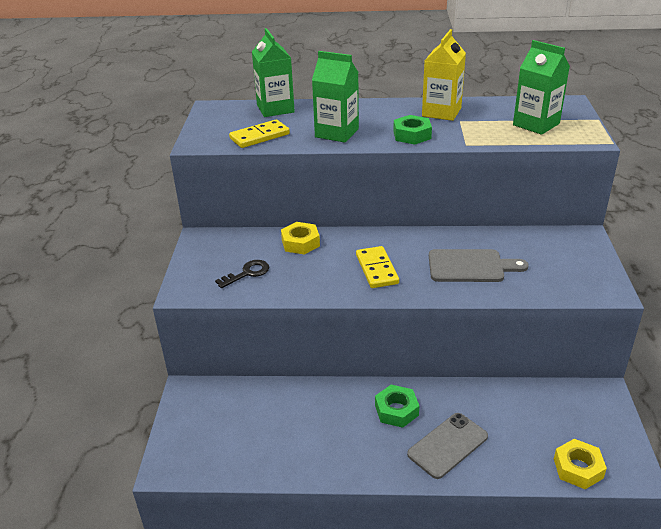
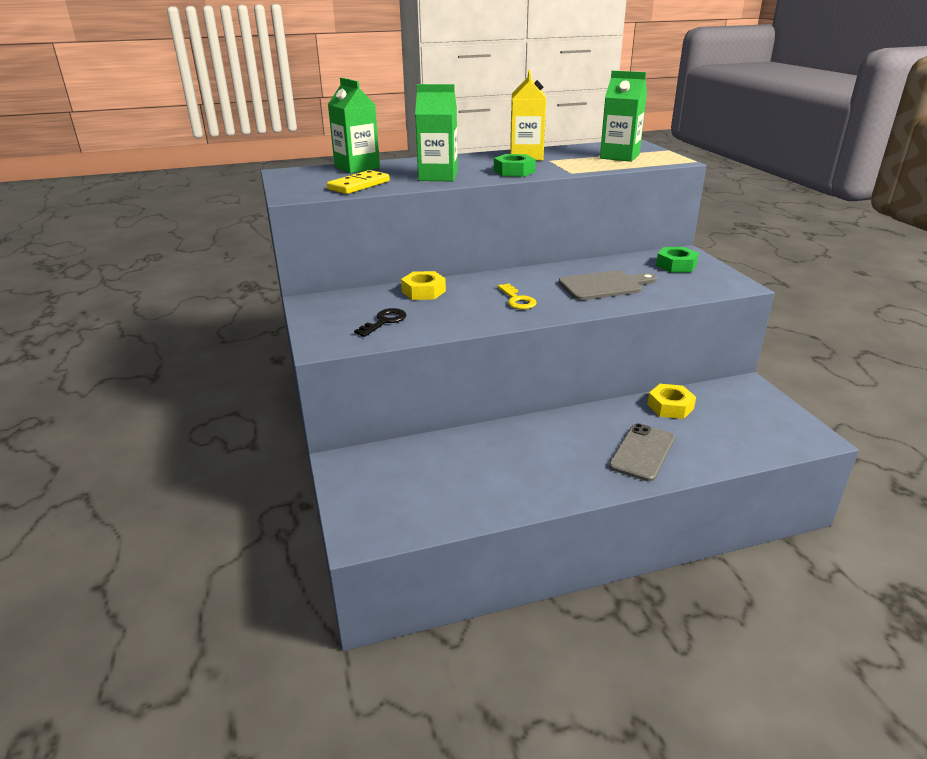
camera: 20 degrees left, 5 degrees down
(376, 269) = (517, 300): yellow domino -> yellow key
(396, 410) = (574, 435): green nut -> green nut (676, 265)
(578, 468) = (768, 444): yellow nut -> yellow nut (670, 406)

